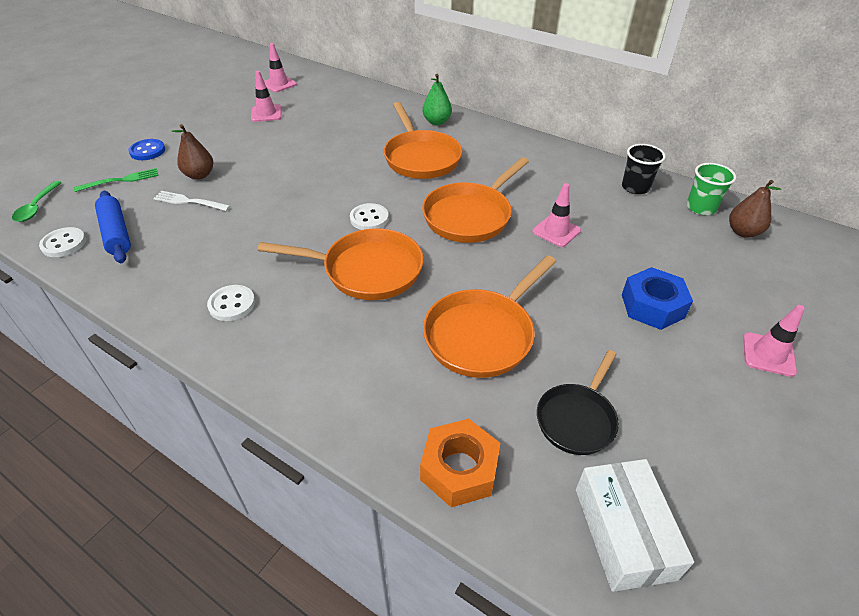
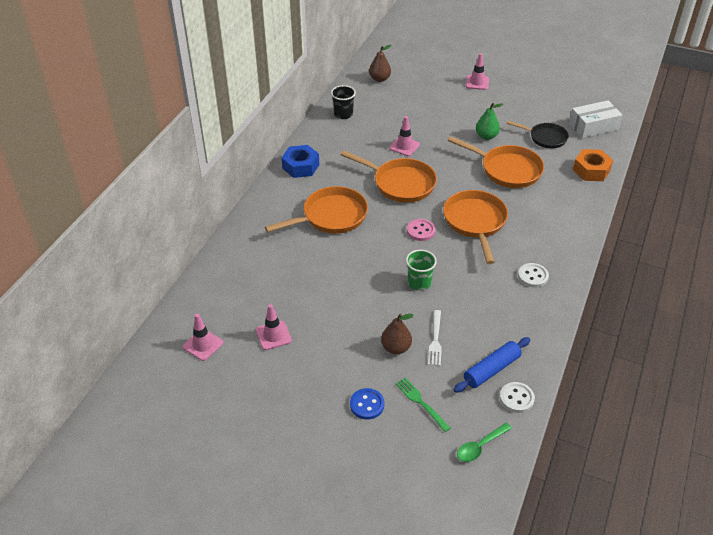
camera: 100 degrees left, 0 degrees up
(37, 207) = (480, 446): green spoon -> green spoon turned 150 degrees clockwise
(369, 218) = (421, 231): white button -> pink button
(436, 122) = (268, 215): green pear -> green pear (486, 136)
(652, 306) = (458, 113): blue nut -> blue nut (300, 166)
(701, 208) = (359, 91): green cup -> green cup (419, 283)

